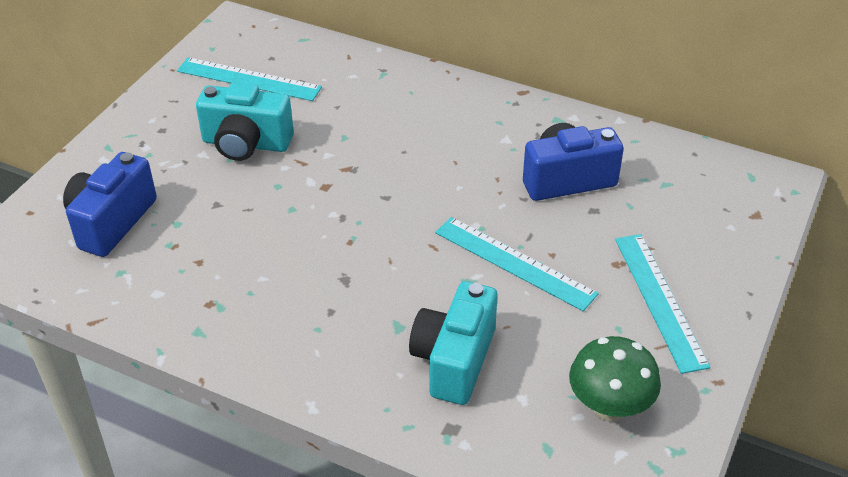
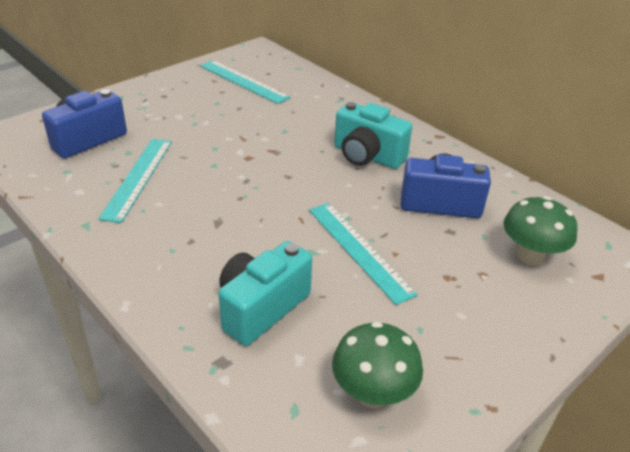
camera: 20 degrees right, 5 degrees down
(246, 144) = (212, 117): turquoise camera -> turquoise camera (367, 156)
(659, 300) = (470, 318): turquoise ruler -> turquoise ruler (138, 178)
(684, 213) = (530, 256): none -> green mushroom

